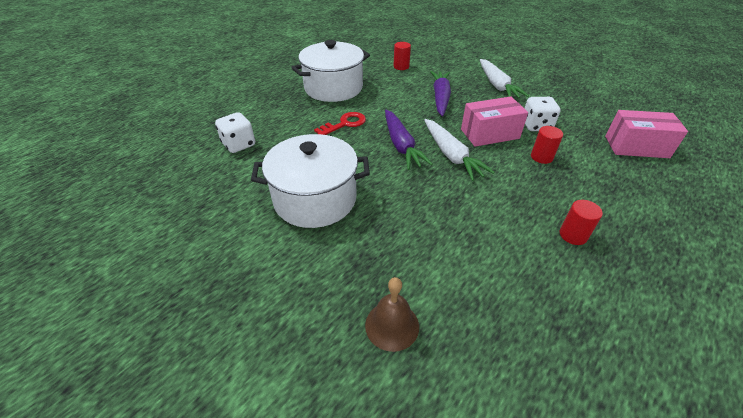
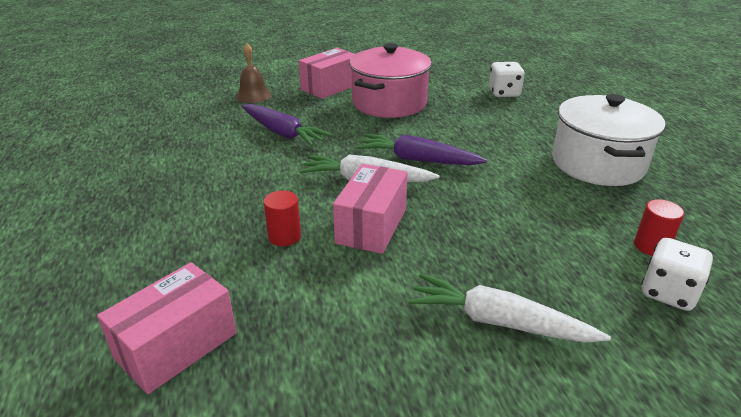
camera: 125 degrees right, 10 degrees down
(308, 265) = (330, 87): none -> pink box
(315, 199) = (389, 103): white pot -> pink pot
(344, 124) = (494, 144): red key -> none
(440, 98) = (502, 233): purple carrot -> purple carrot (282, 133)
(536, 126) = (341, 279): white dice -> white dice (668, 292)
(573, 235) = (188, 184): red cylinder -> none

